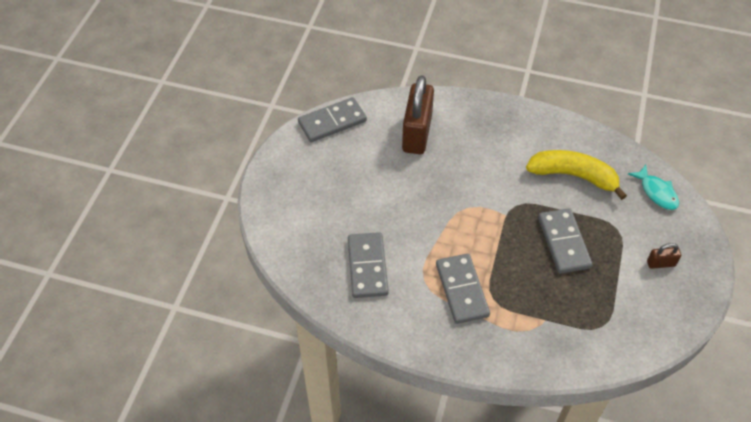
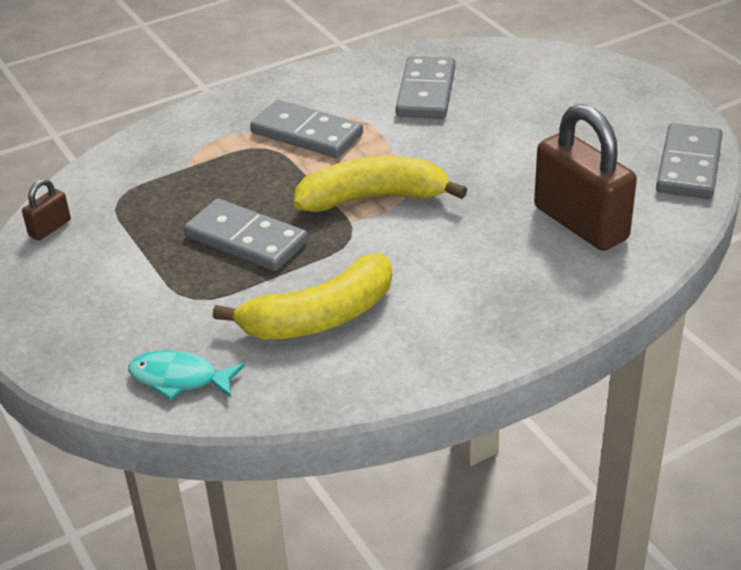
camera: 135 degrees right, 15 degrees down
(367, 267) = (425, 92): grey domino -> grey domino turned 60 degrees clockwise
(481, 218) = (373, 198): none -> yellow banana
(661, 263) = (98, 298): brown padlock -> brown padlock (50, 228)

